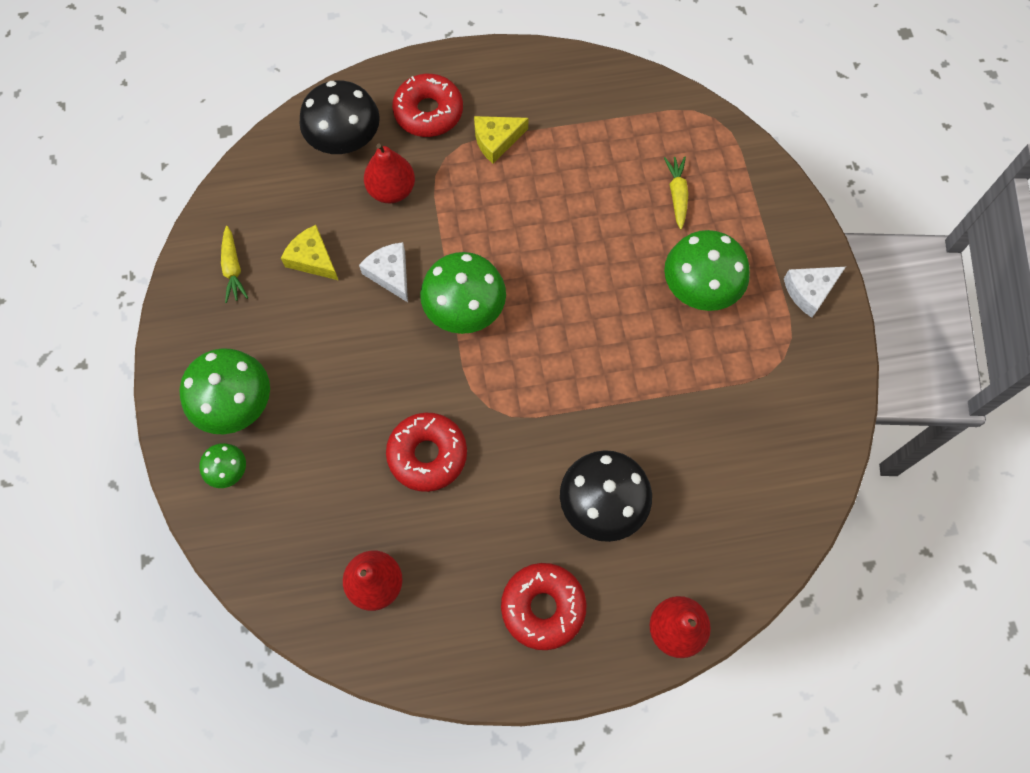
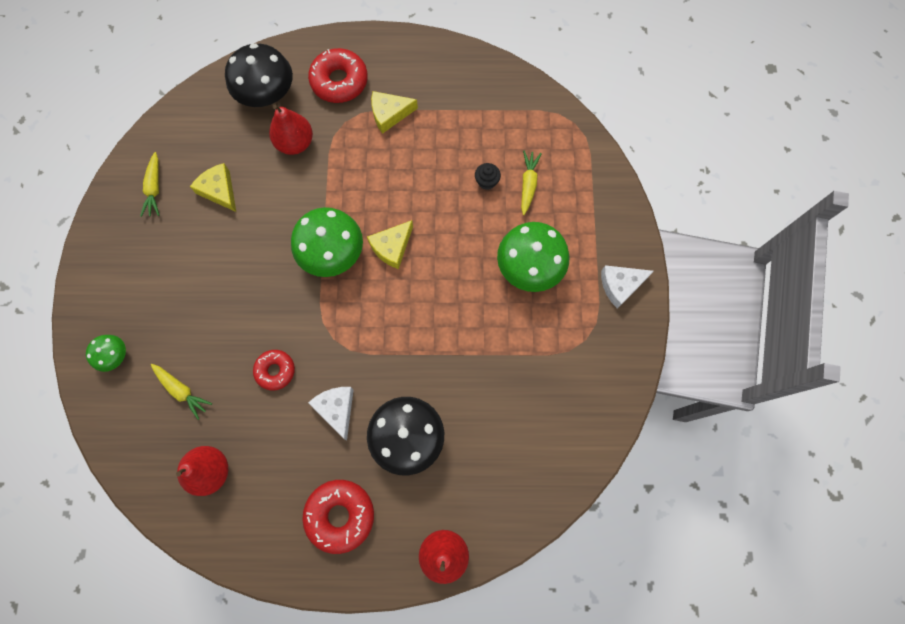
camera: 10 degrees right, 5 degrees up
(235, 404) = (132, 301): green mushroom -> none
(319, 497) = (182, 391): none -> yellow carrot
(390, 274) = (279, 213): white cheese -> white cheese (336, 409)
(427, 455) = (275, 371): red donut -> red donut, size x0.62
(534, 291) = (392, 247): none -> yellow cheese
(628, 199) = (486, 182): none -> black cupcake

